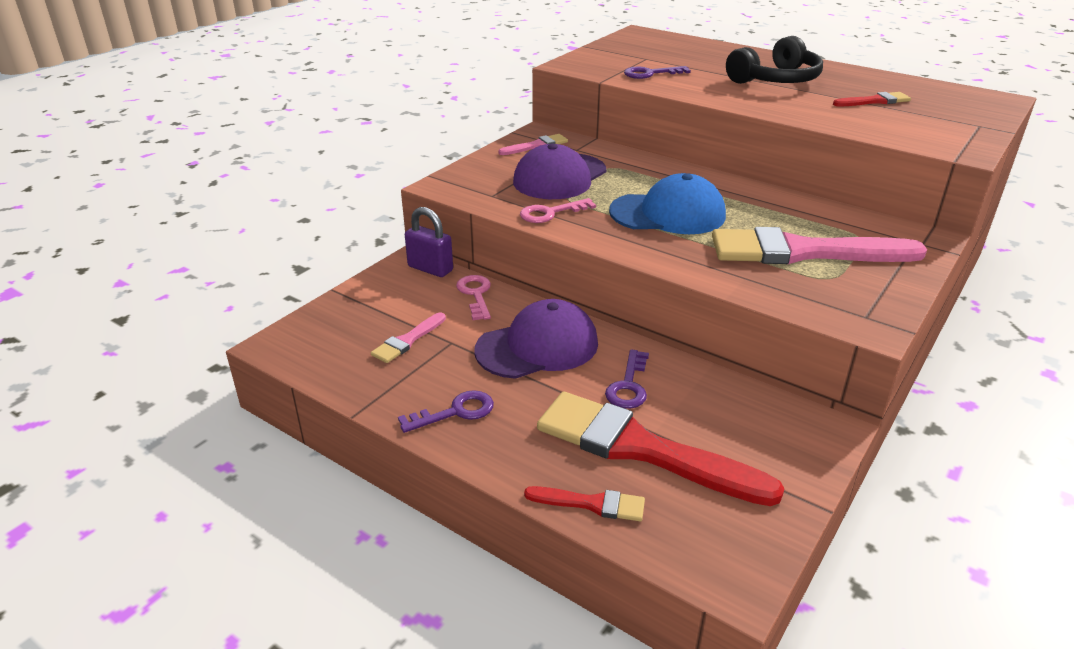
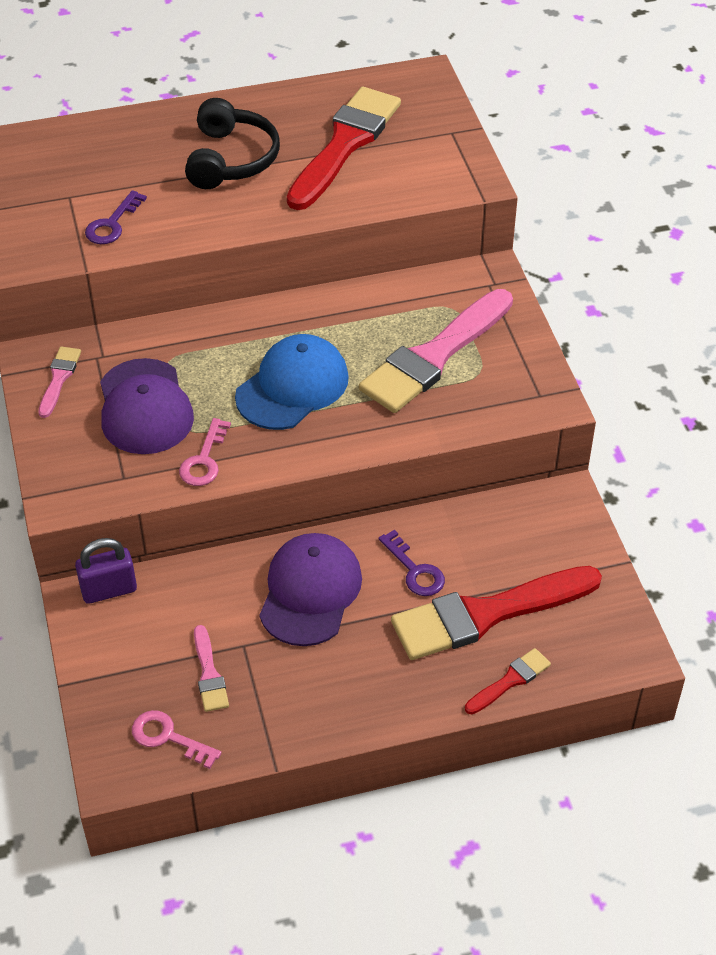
camera: 50 degrees left, 15 degrees up
(455, 412) = (339, 698): purple key -> none
(475, 294) = (189, 584): pink key -> pink key (168, 737)
(874, 101) = (345, 144): red brush -> red brush, size x2.21

